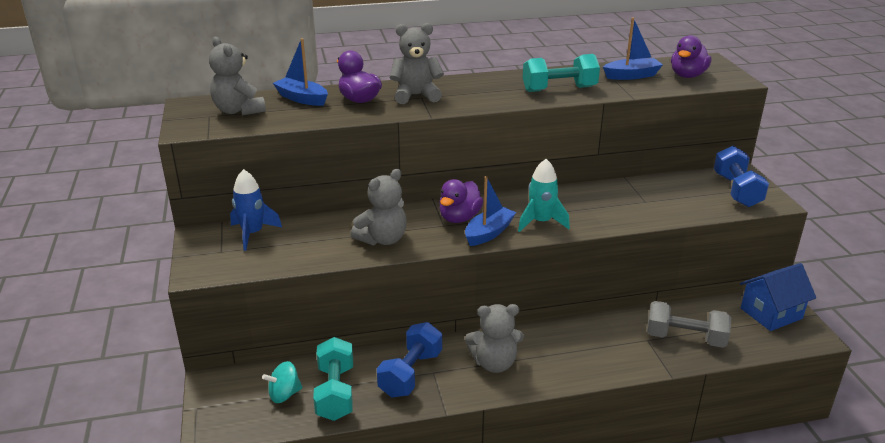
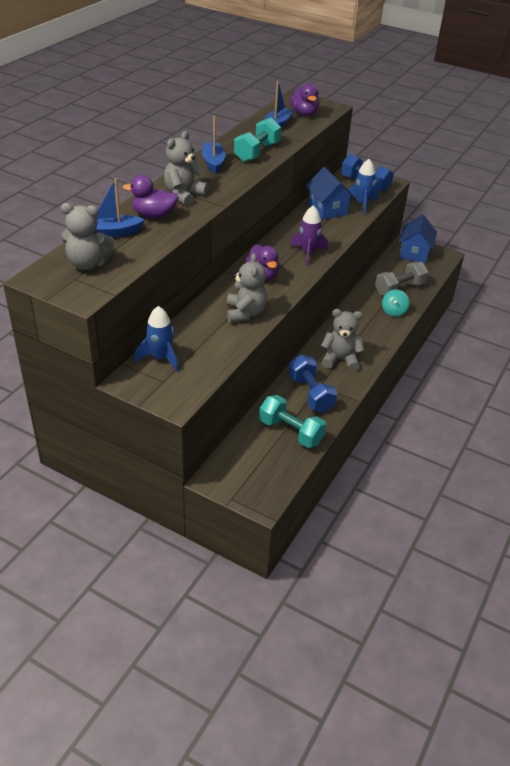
camera: 50 degrees left, 10 degrees up
(284, 394) = (266, 453): turquoise spinning top -> turquoise spinning top (393, 311)
(488, 233) = (293, 275): blue boat -> blue boat (213, 163)
(494, 363) = (340, 359): grey teddy bear -> grey teddy bear turned 120 degrees counterclockwise
(541, 222) = (308, 253): turquoise rocket -> purple rocket
(640, 195) = (327, 210): none -> blue house
(693, 207) = (362, 204): none -> blue rocket

